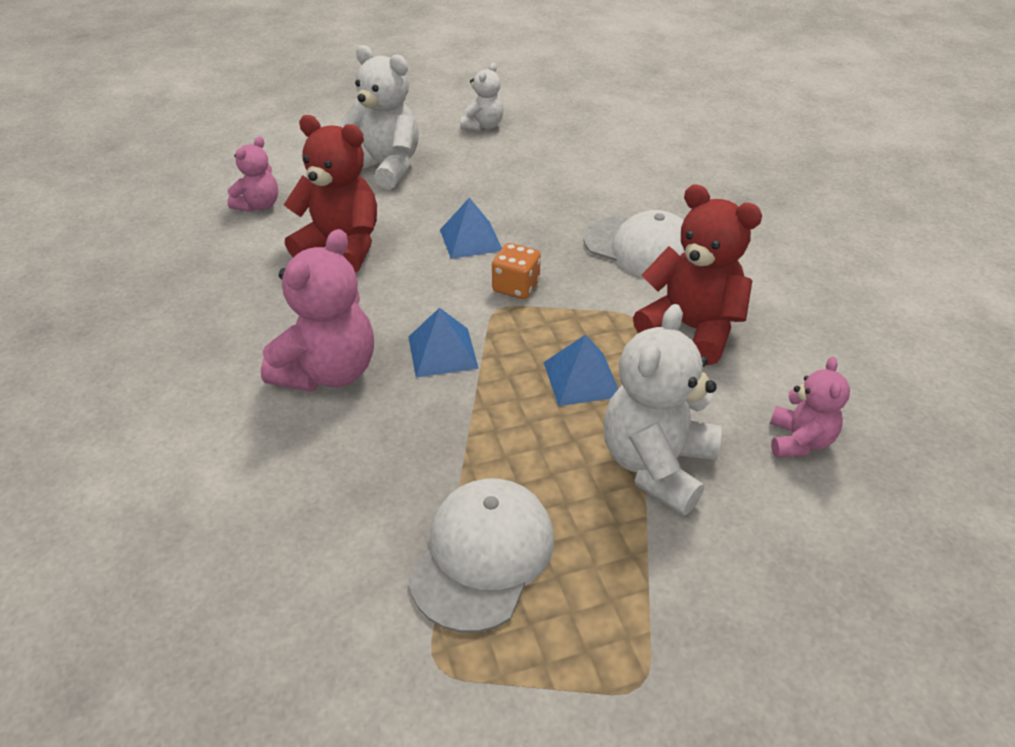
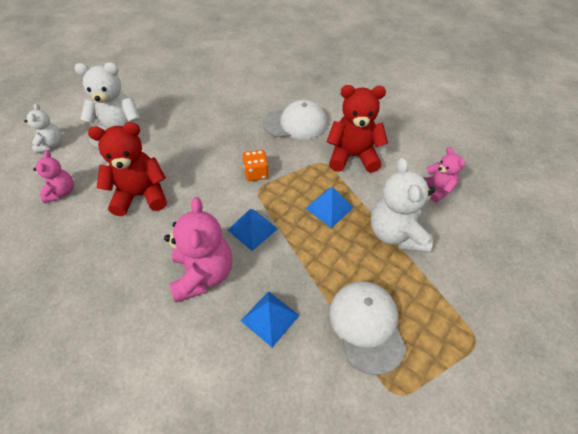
camera: 35 degrees left, 10 degrees up
(470, 240) = (209, 157): blue pyramid -> blue pyramid (270, 318)
(483, 126) = (155, 84): white teddy bear -> white teddy bear (51, 145)

